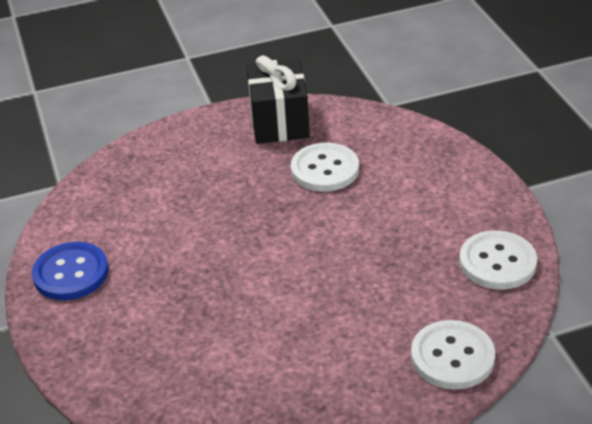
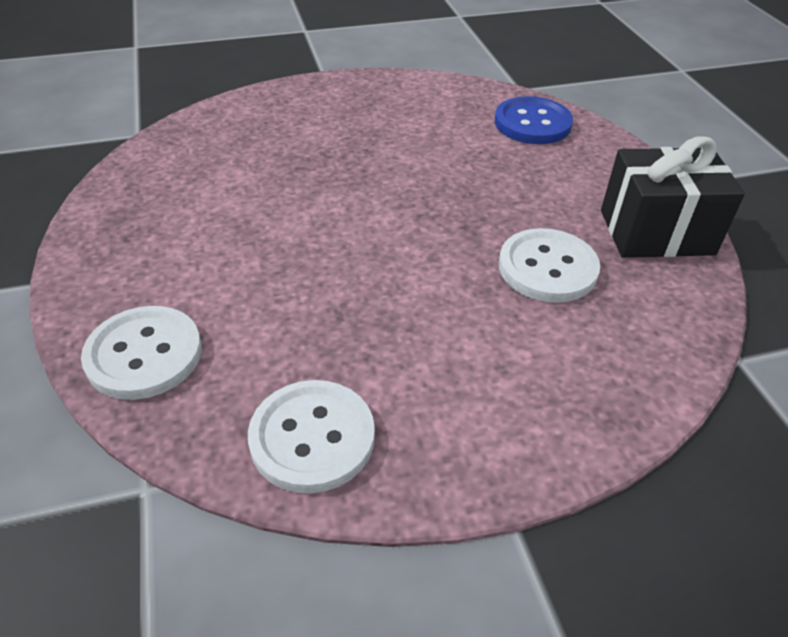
camera: 90 degrees right, 5 degrees up
(71, 273) = (377, 94): blue button -> blue button (532, 123)

